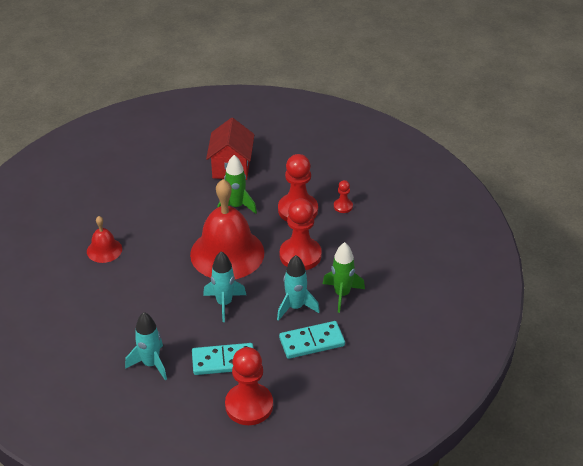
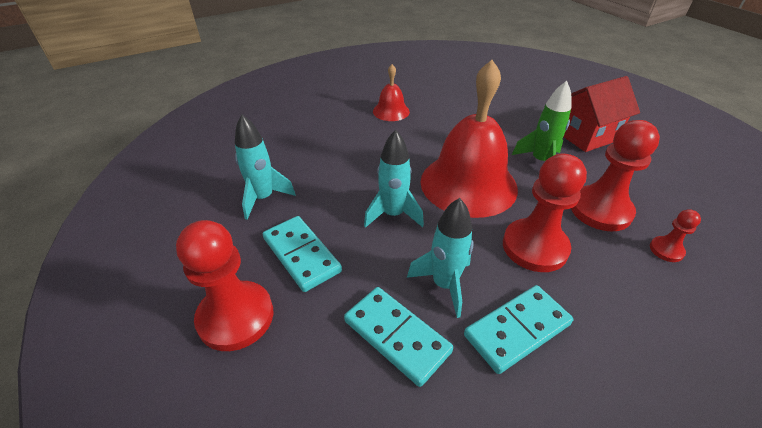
camera: 60 degrees right, 0 degrees up
(342, 294) = (517, 329): green rocket -> turquoise domino

